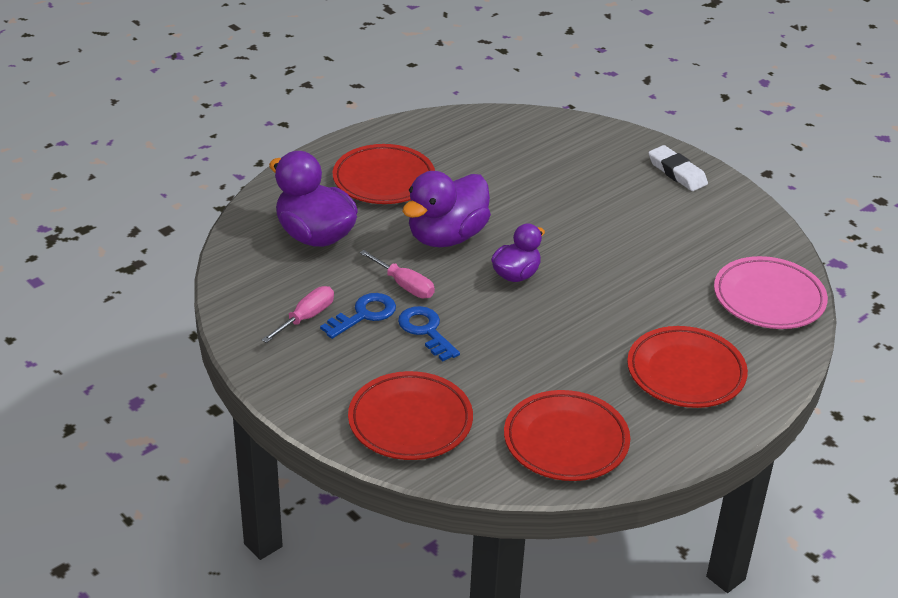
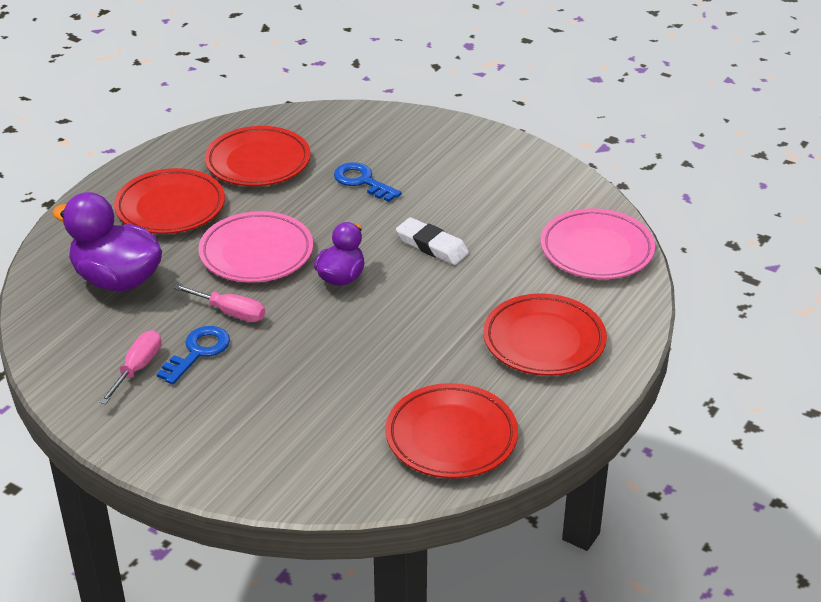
camera: 15 degrees left, 0 degrees up
(410, 421) = (285, 453): red plate -> red plate (258, 162)
(426, 331) = (269, 355): blue key -> blue key (362, 181)
(446, 236) = (256, 253): purple duck -> pink plate
(677, 172) = (464, 143): white eraser -> white eraser (432, 246)

